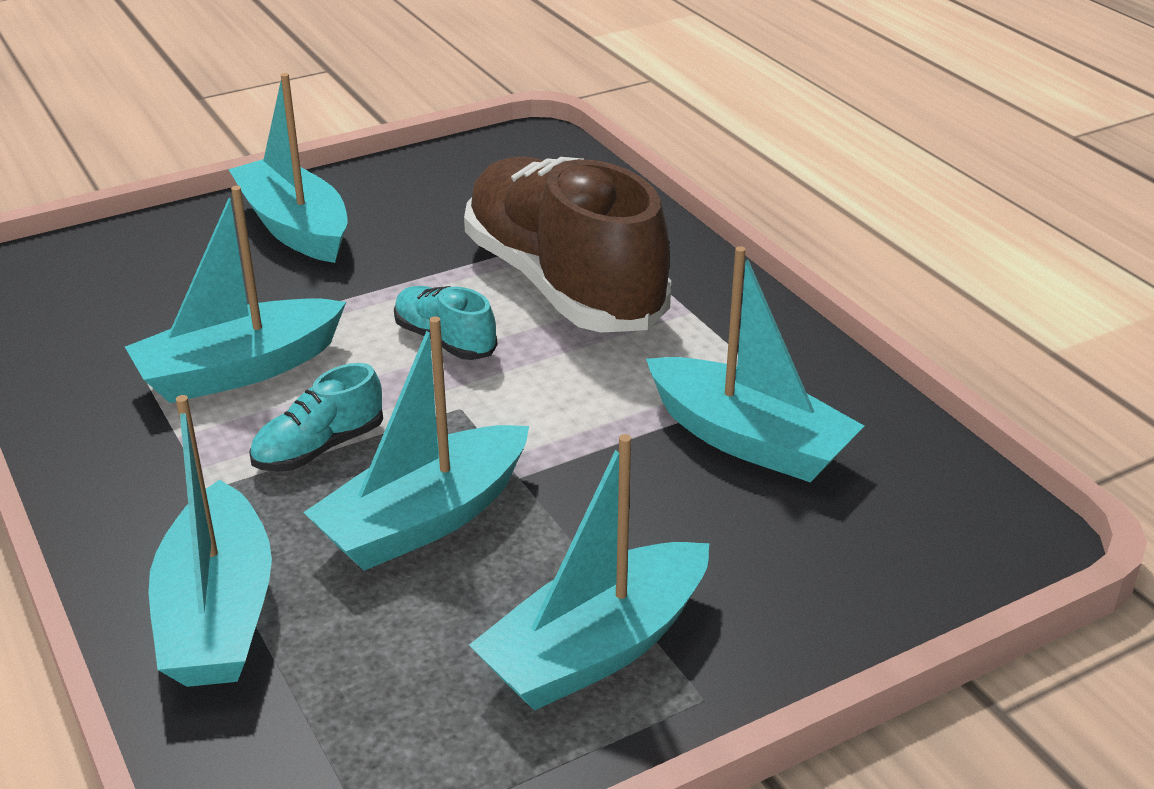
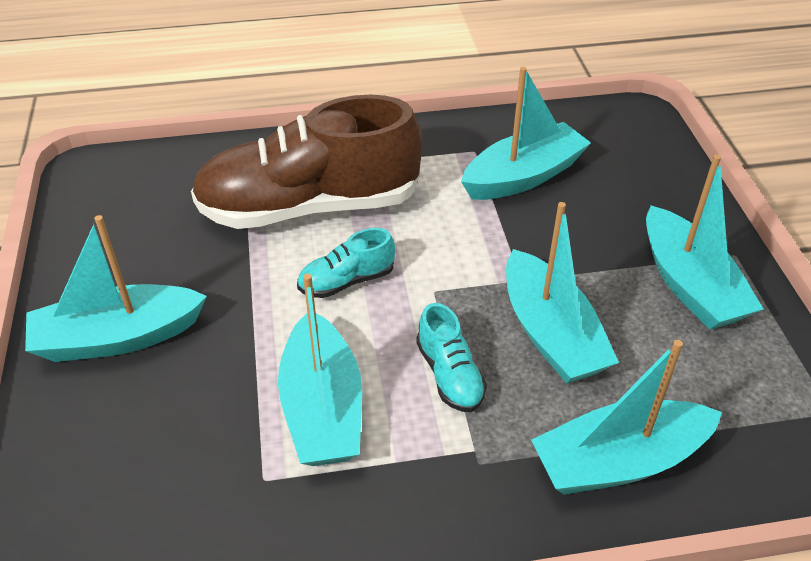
camera: 70 degrees left, 10 degrees up
(218, 613) = (619, 461): turquoise boat -> turquoise boat turned 150 degrees clockwise

